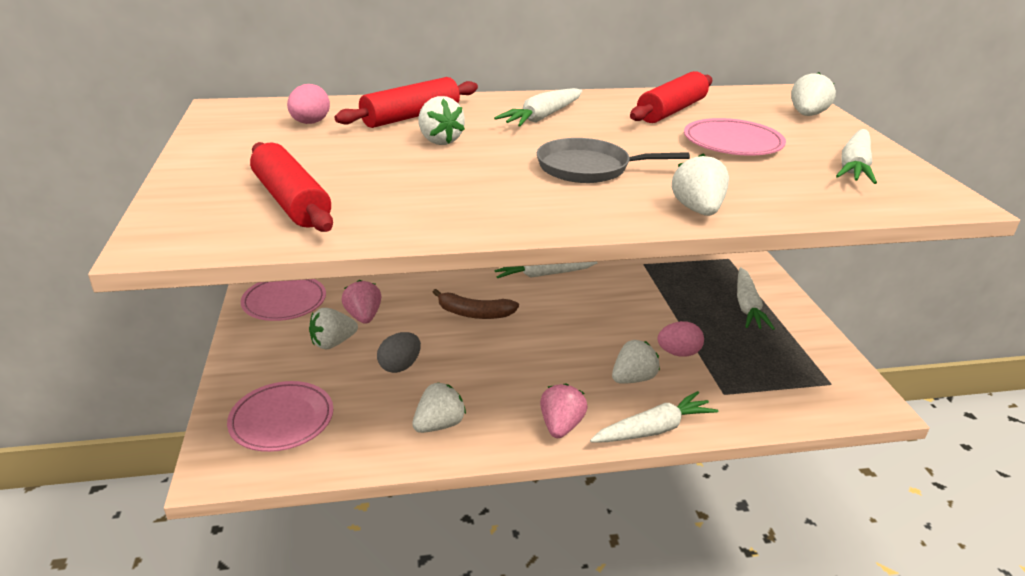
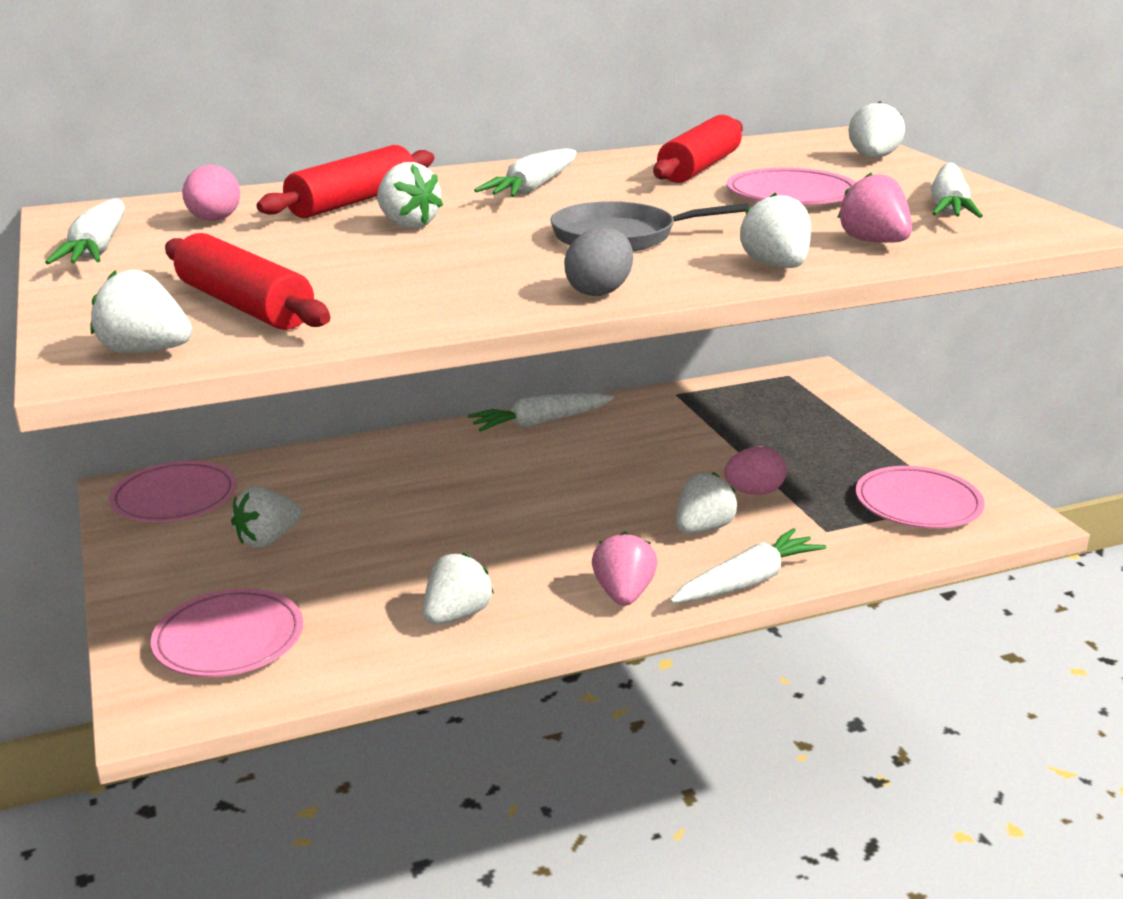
camera: 10 degrees left, 5 degrees down
(202, 235) = (145, 351): none -> white strawberry
(363, 317) = (301, 502): pink strawberry -> pink strawberry (874, 242)
(400, 366) = (376, 555): grey egg -> grey egg (599, 291)
(474, 313) = (460, 480): brown banana -> none
(747, 306) = (829, 428): white carrot -> white carrot (97, 249)
(799, 381) = (918, 504): none -> pink plate

